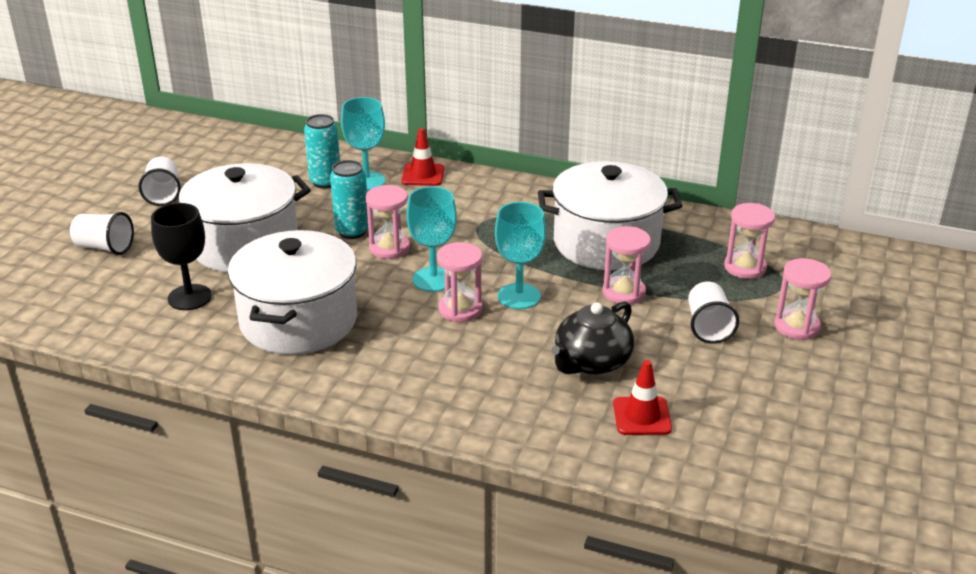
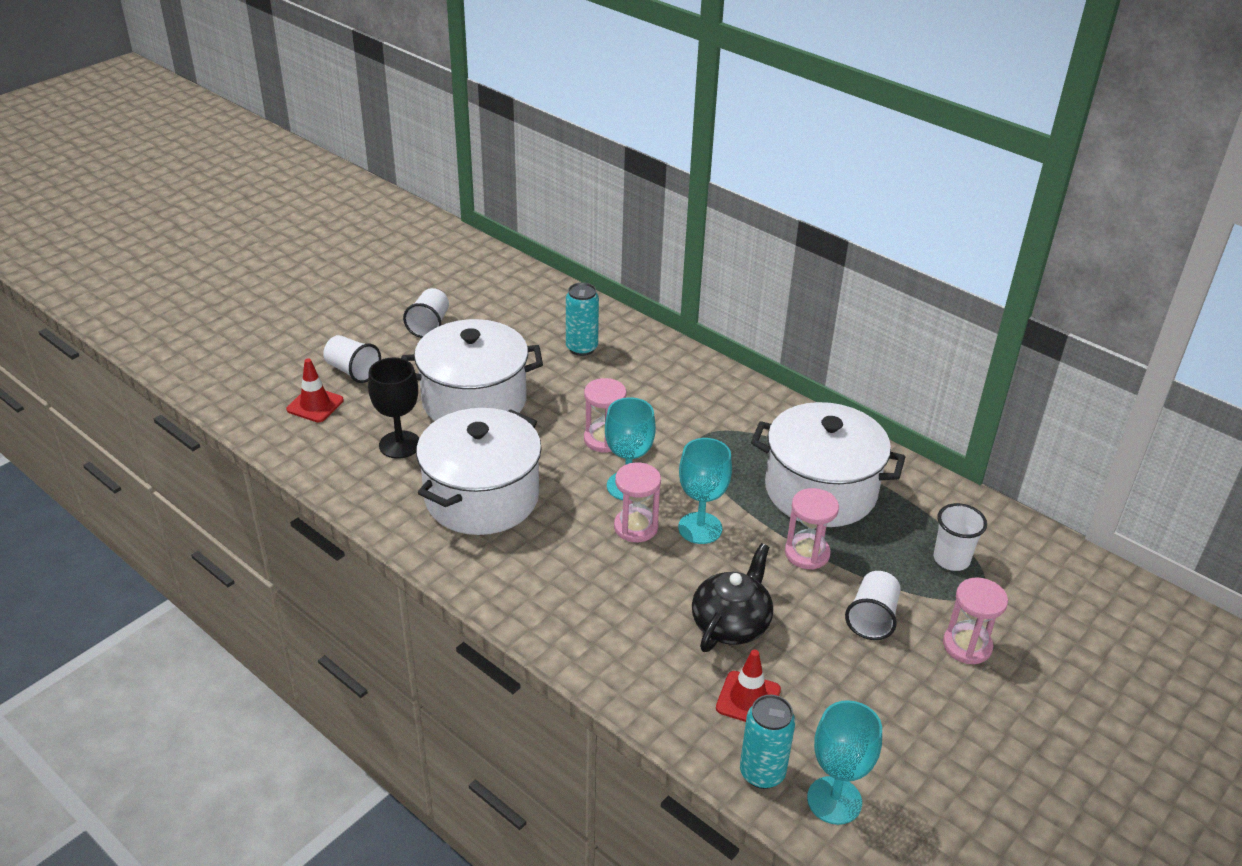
camera: 20 degrees right, 5 degrees up
(352, 231) = (579, 411): turquoise can -> turquoise can (762, 773)
(367, 181) = (621, 357): turquoise goblet -> turquoise goblet (834, 800)
(423, 175) = (678, 363): red traffic cone -> red traffic cone (315, 405)
(591, 362) = (731, 623): black teapot -> black teapot turned 150 degrees clockwise
(745, 267) = (951, 559): pink hourglass -> white cup

